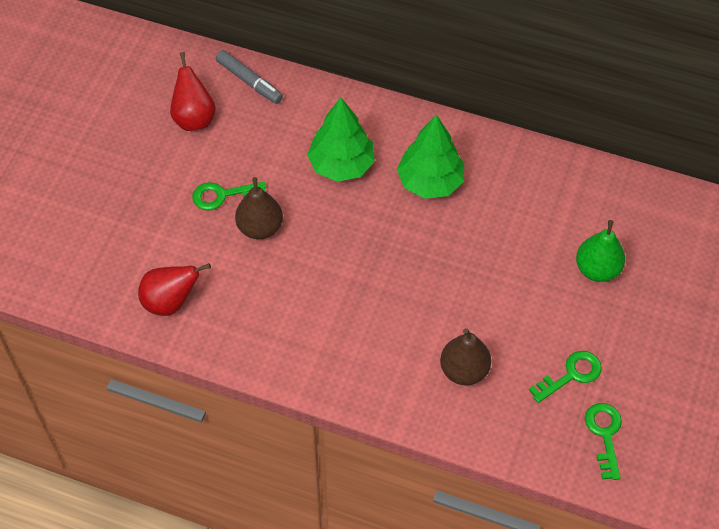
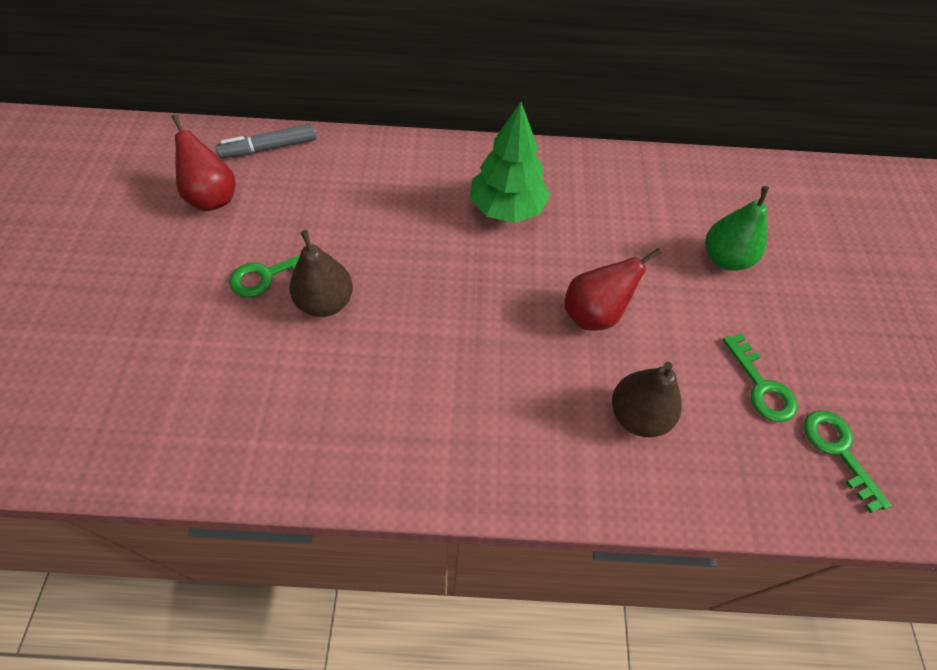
camera: 20 degrees left, 0 degrees up
(170, 302) = (229, 427): red pear -> red pear (594, 314)
(249, 81) = (269, 148): grey marker -> grey marker turned 135 degrees clockwise
(341, 165) = (401, 211): green tree -> none
(571, 375) = (761, 386): green key -> green key turned 120 degrees clockwise

